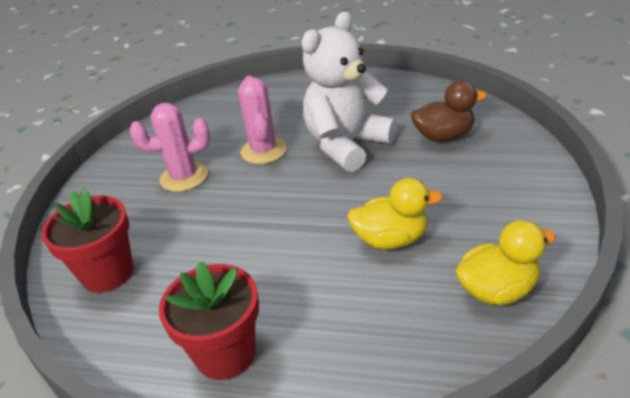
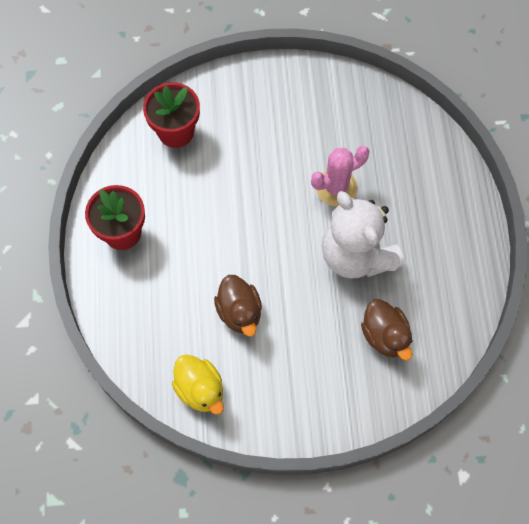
camera: 70 degrees right, 30 degrees up
(184, 177) = (289, 137): pink cactus -> none
(347, 145) = (356, 255): white teddy bear -> white teddy bear turned 150 degrees counterclockwise
(391, 239) = (239, 312): yellow duck -> brown duck

